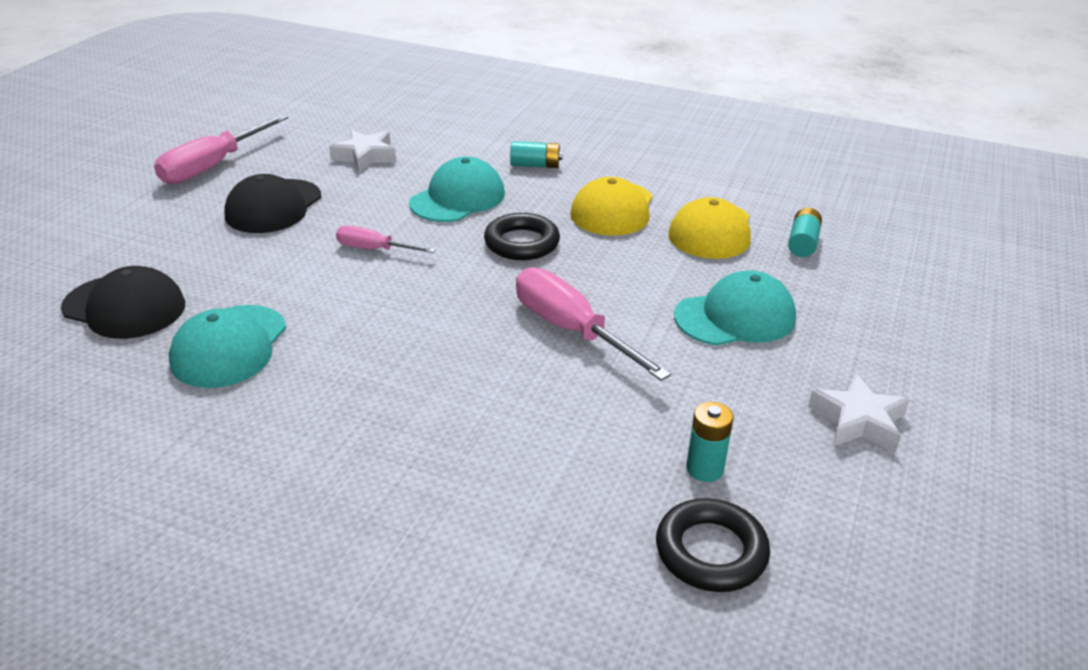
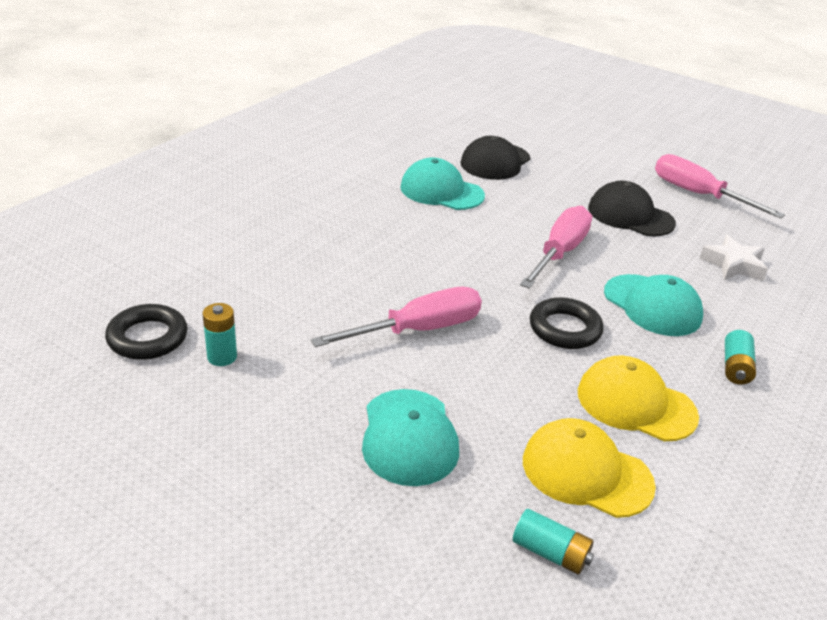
camera: 100 degrees right, 0 degrees up
(374, 249) = (559, 253): pink screwdriver -> pink screwdriver, size x1.77
(858, 421) = (224, 467): white star -> none

